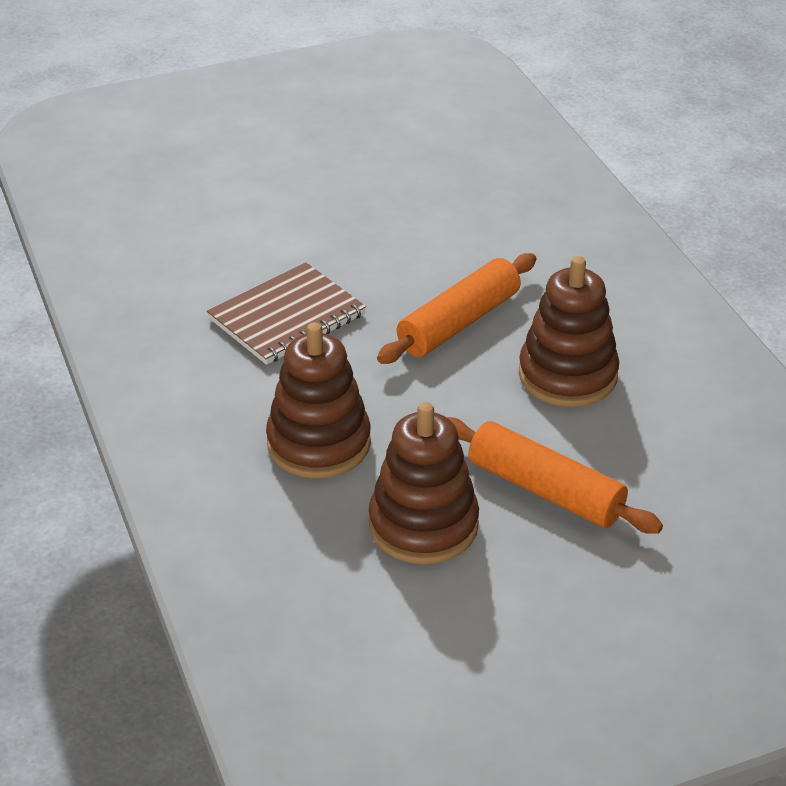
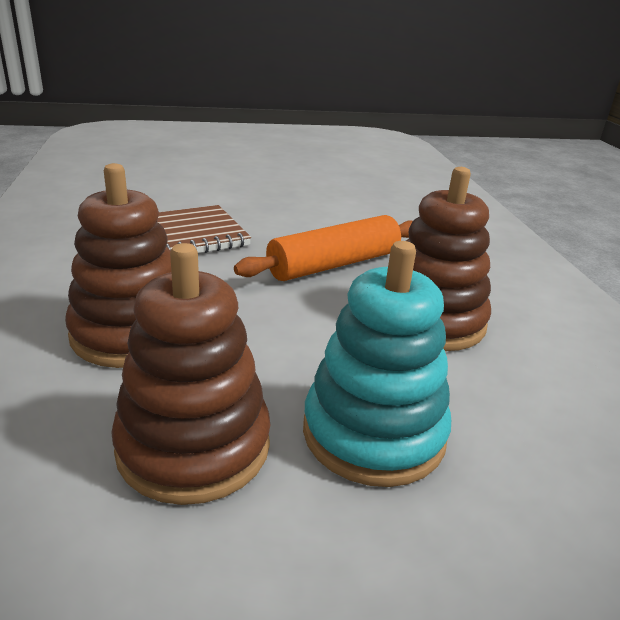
camera: 10 degrees right, 10 degrees down
(545, 490) = (373, 433): orange rolling pin -> turquoise stacking toy

